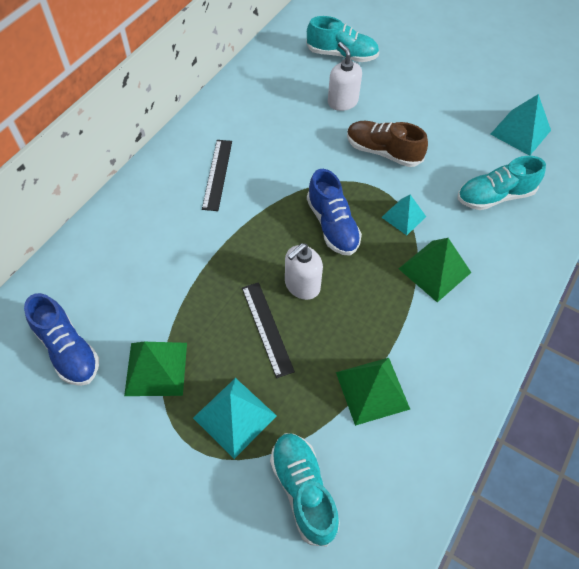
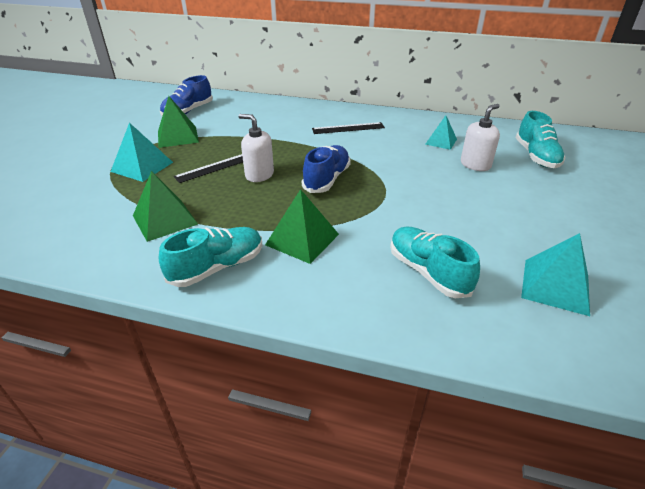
camera: 75 degrees right, 20 degrees down
(303, 490) = (81, 200): turquoise shoe -> turquoise shoe (217, 267)
(332, 225) = (327, 179): blue shoe -> blue shoe turned 150 degrees clockwise
(383, 152) = (432, 193): brown shoe -> none
(403, 216) = (359, 214): turquoise pyramid -> turquoise pyramid (441, 141)

